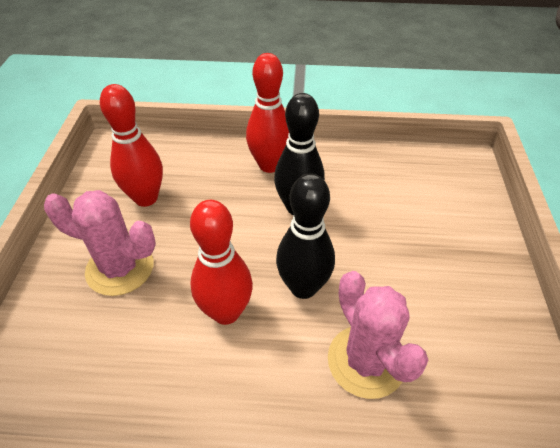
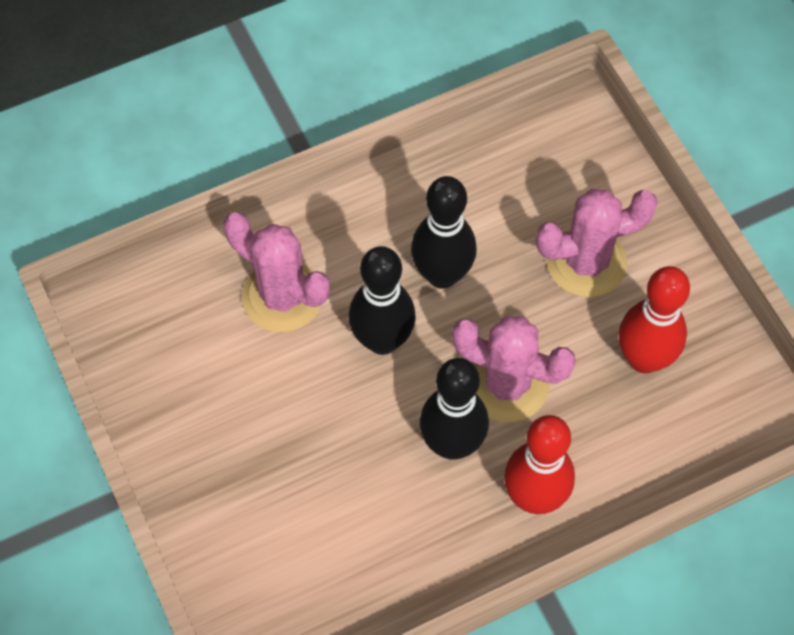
camera: 150 degrees right, 15 degrees up
(226, 312) = (442, 274): red bowling pin -> black bowling pin
(239, 222) = (507, 384): none -> pink cactus

